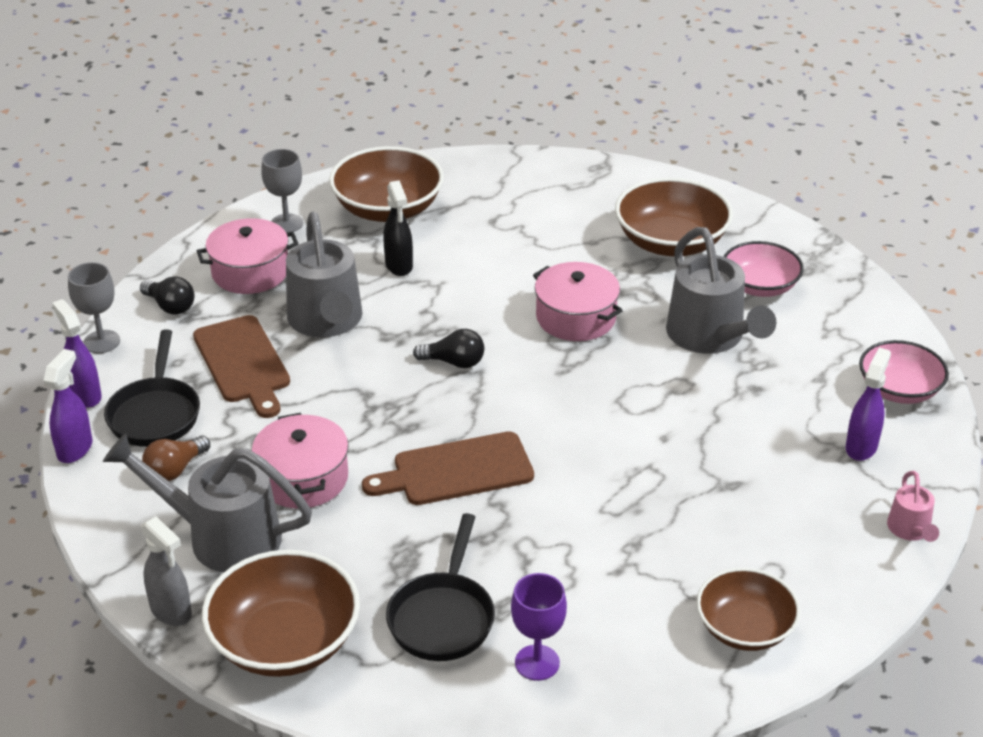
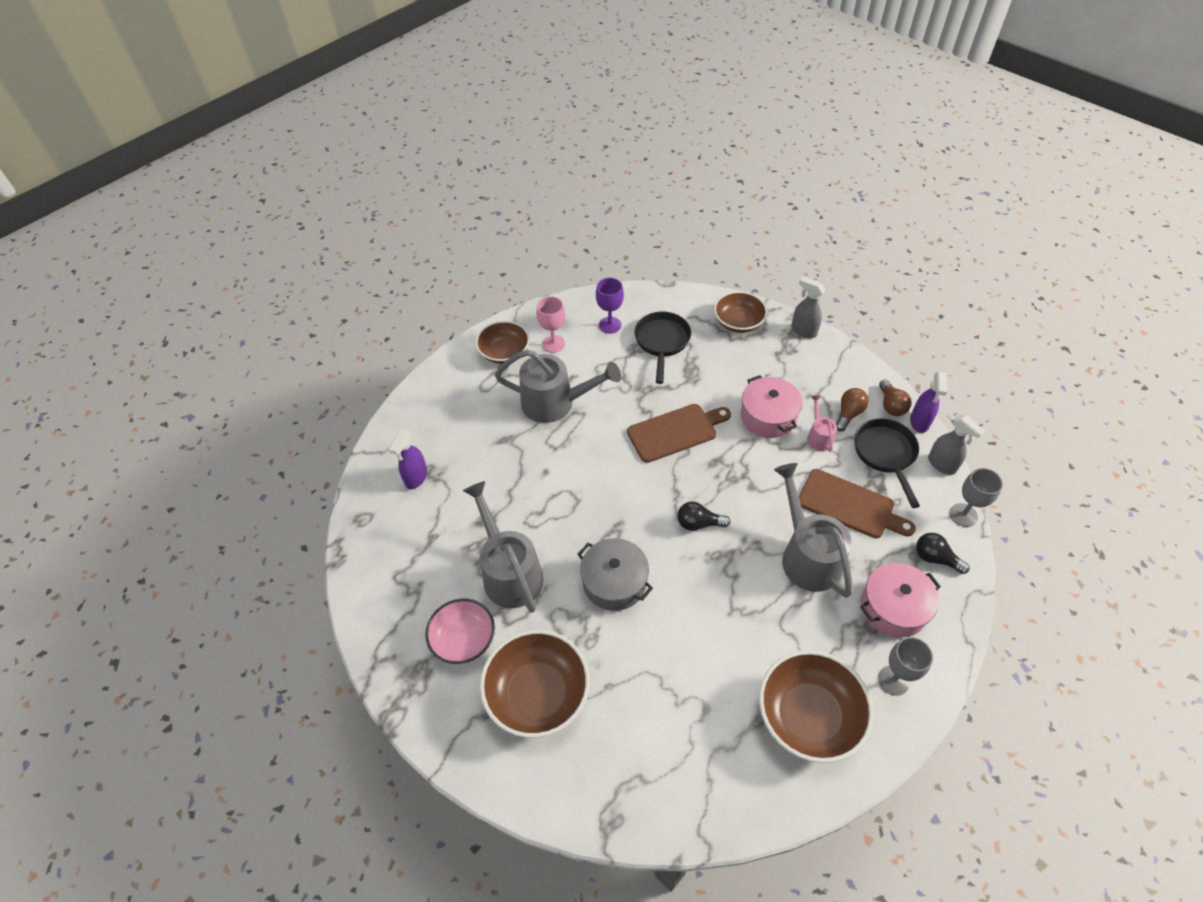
camera: 175 degrees right, 15 degrees up
(85, 395) = (942, 465): purple spray bottle -> grey spray bottle
(101, 475) = (891, 405): none -> brown light bulb
(221, 536) = (798, 374): grey watering can -> grey watering can (556, 403)
(243, 363) = (850, 505): brown cutting board -> brown cutting board turned 150 degrees clockwise
(285, 641) = (738, 322): brown bowl -> brown bowl, size x0.67
(399, 266) = (772, 630): black spray bottle -> none
(576, 317) = (614, 582): pink pot -> grey pot
(650, 635) = (553, 344): none -> pink goblet
(899, 390) = (377, 532): pink bowl -> none
(910, 531) = (401, 419): pink watering can -> pink watering can (818, 436)

